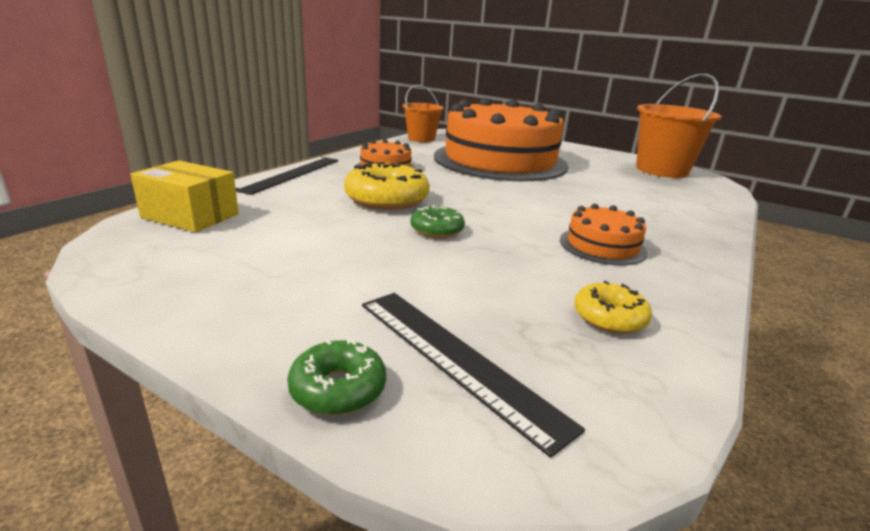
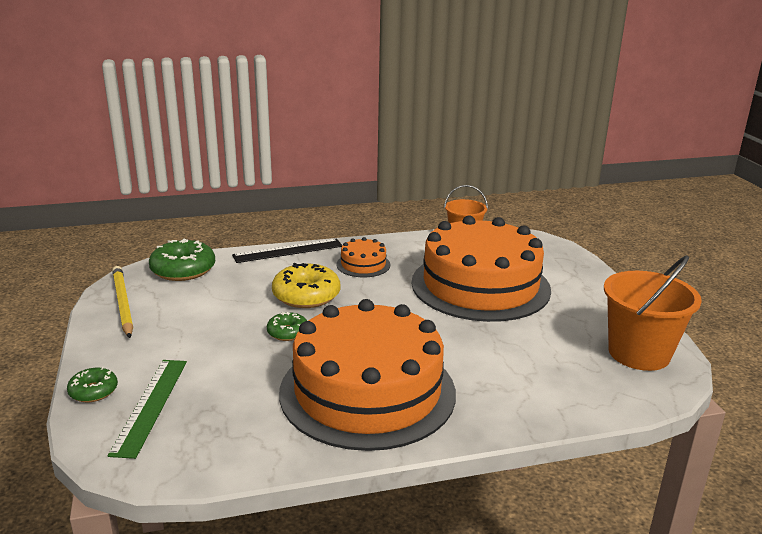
camera: 45 degrees right, 0 degrees up
(164, 271) = (123, 304): none -> yellow pencil
(190, 216) = (183, 270): yellow box -> green donut
(456, 359) = (150, 405): black ruler -> green ruler
(602, 246) = (367, 391): orange cake -> orange cake, size x2.44
(609, 318) = (257, 429): yellow donut -> none

